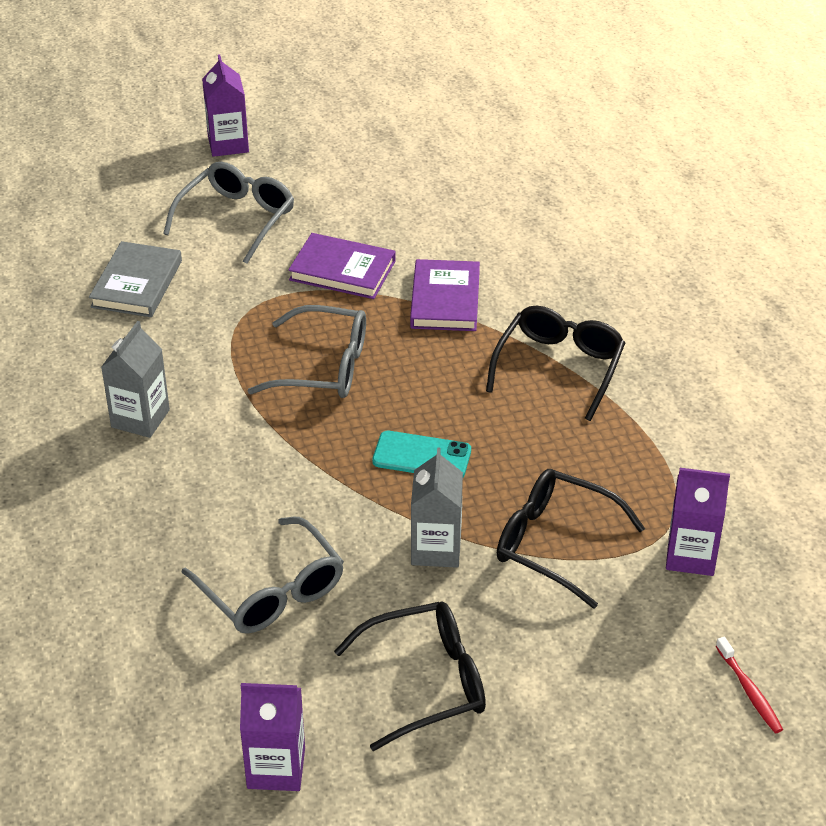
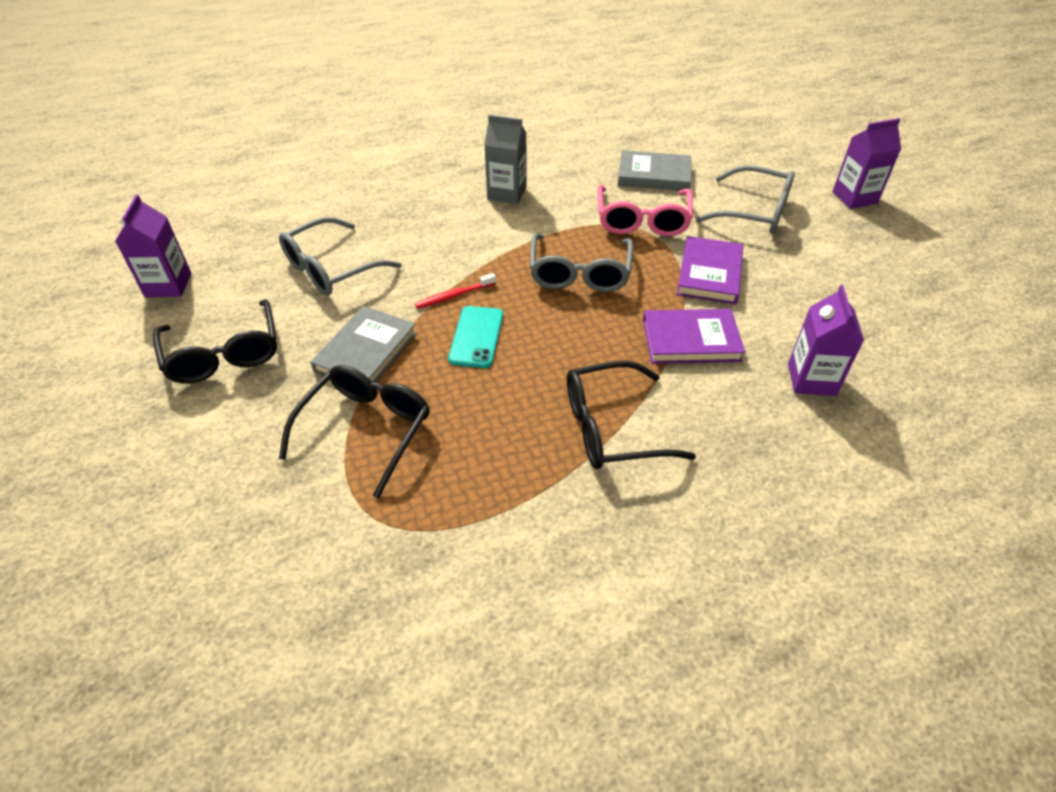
camera: 85 degrees right, 5 degrees up
(232, 306) = (642, 221): none -> pink glasses
(436, 549) = (366, 352): grey carton -> grey book
(559, 367) = (611, 428): black glasses -> black glasses turned 150 degrees clockwise
(691, 555) = (340, 541): purple carton -> purple carton (811, 379)
(749, 691) = (149, 589): red toothbrush -> red toothbrush (454, 296)

